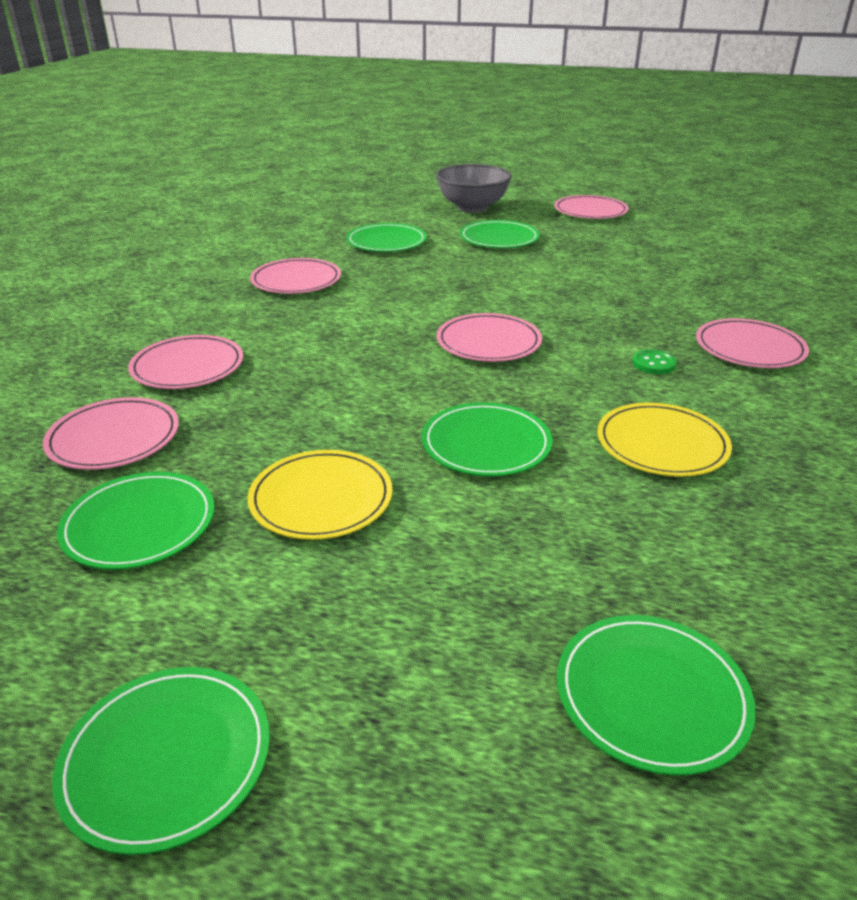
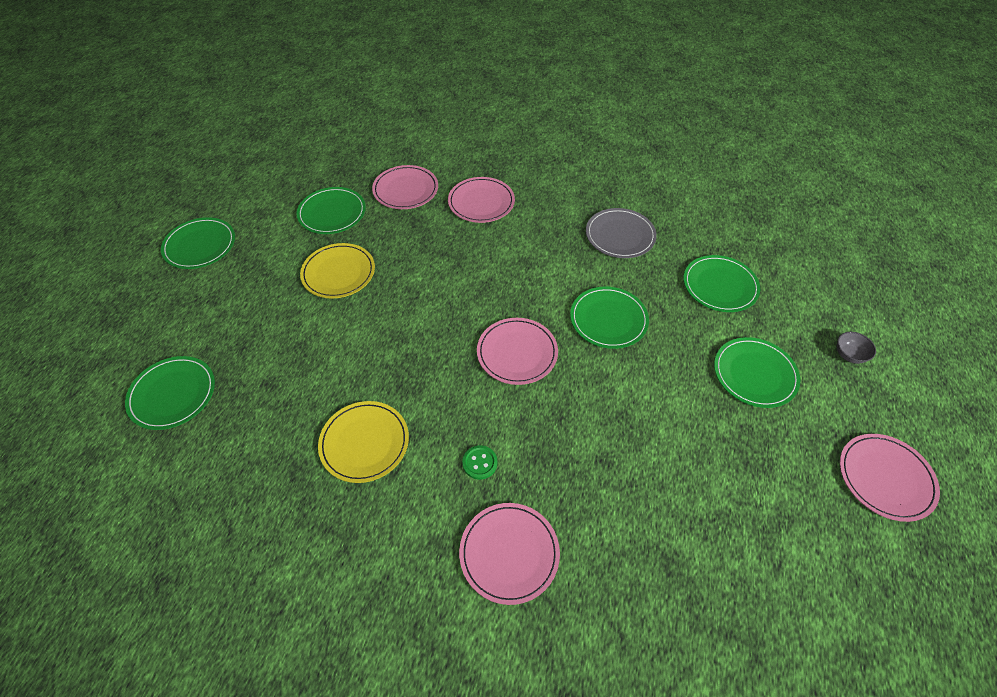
camera: 90 degrees right, 20 degrees up
(296, 280) = (620, 235): pink plate -> grey plate
(472, 207) = (849, 355): grey bowl -> grey bowl, size x0.43
(486, 444) = (378, 344): green plate -> green plate (608, 319)

